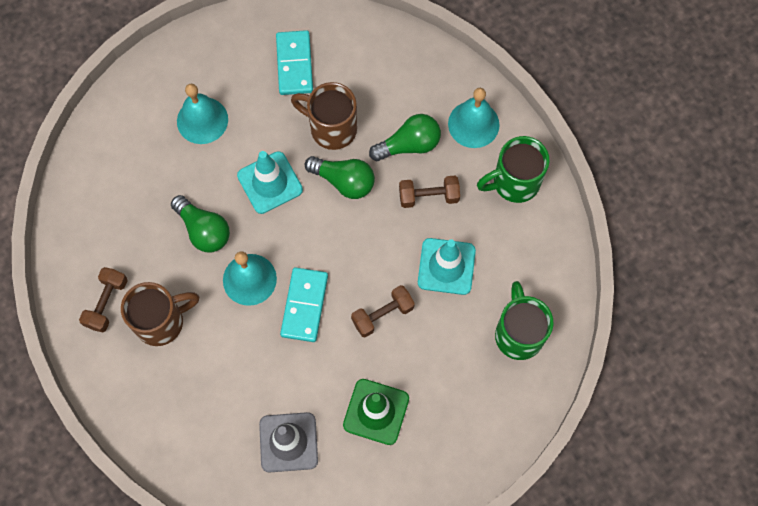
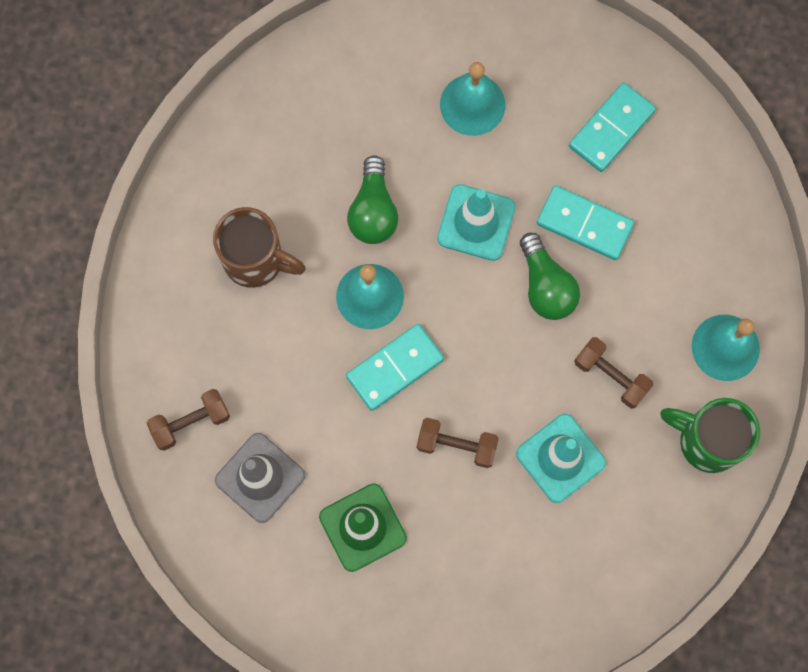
camera: 45 degrees right, 5 degrees up
(106, 303) = (225, 198): brown dumbbell -> brown dumbbell (191, 422)
(331, 128) = (584, 224): brown mug -> turquoise domino
(409, 145) = (642, 309): green light bulb -> none
(518, 334) = (564, 586): green mug -> none

